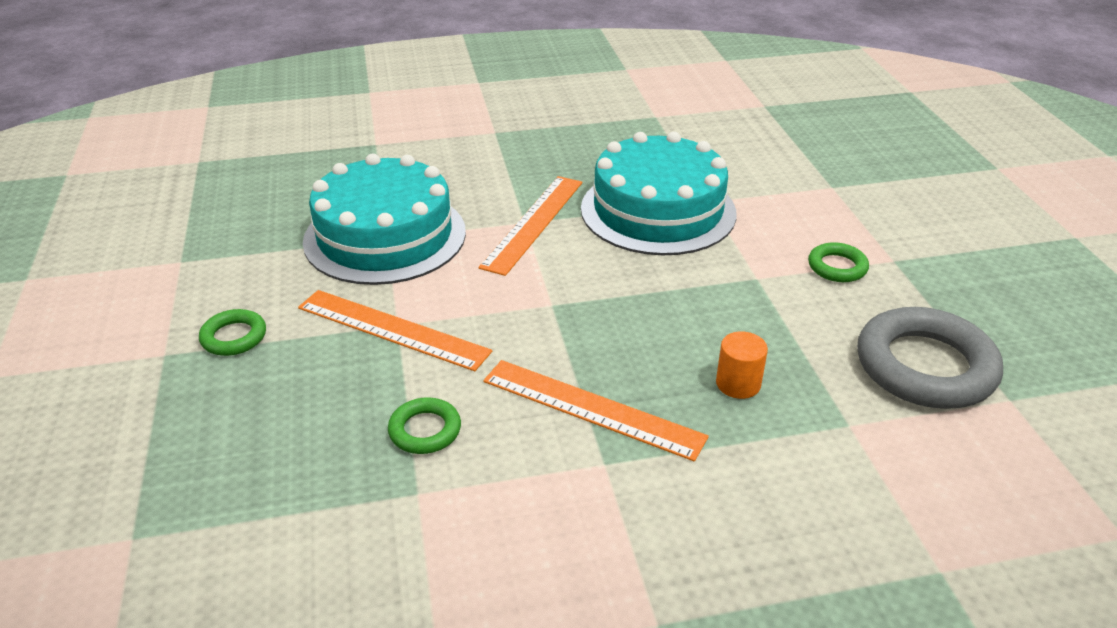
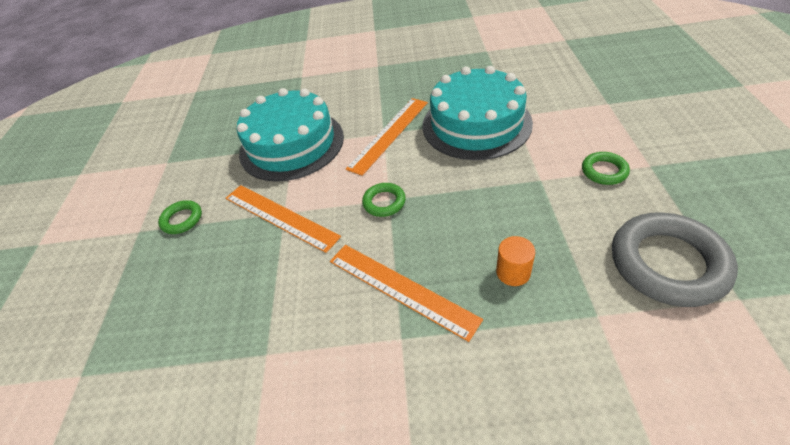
camera: 15 degrees right, 10 degrees up
(425, 430) = (282, 300): green ring -> green ring (384, 202)

